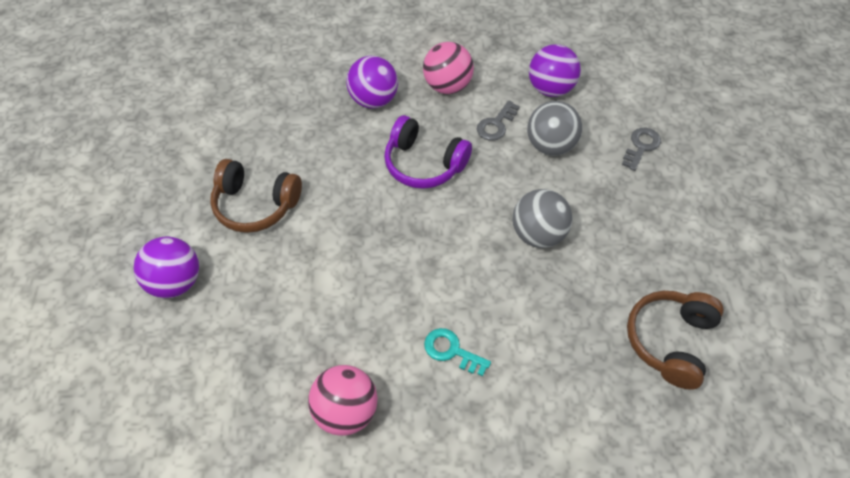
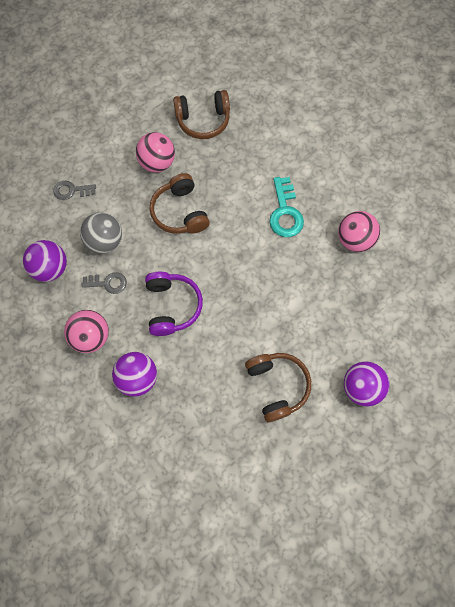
camera: 125 degrees left, 15 degrees up
(451, 351) = (285, 212): turquoise key -> turquoise key, size x1.55
(538, 234) = (180, 212): grey ball -> brown headphones
(629, 249) = (157, 163): none -> pink ball

